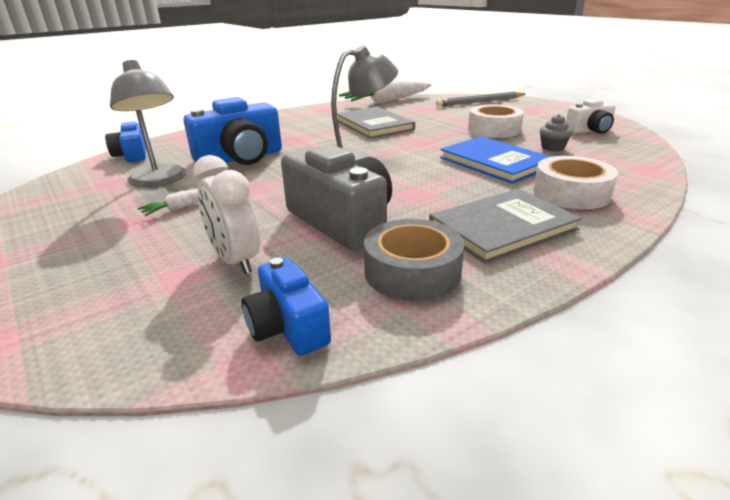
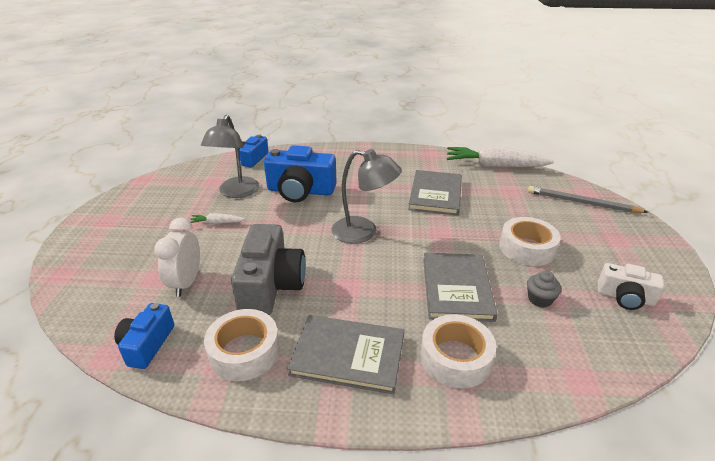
camera: 40 degrees right, 5 degrees up
(412, 272) = (244, 352): grey tape -> white tape
(494, 162) = (456, 288): blue book -> grey book

